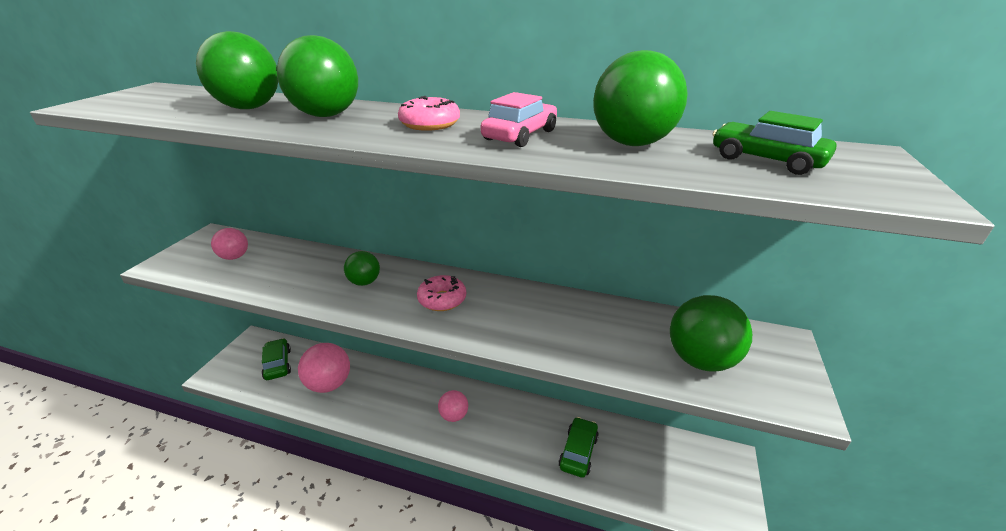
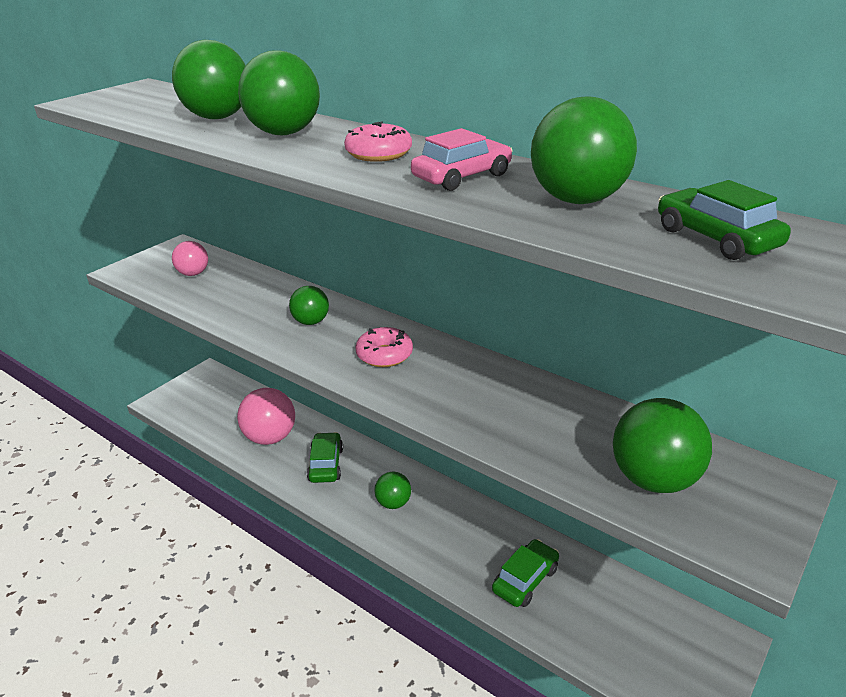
camera: 20 degrees right, 0 degrees up
(278, 364) = (224, 405): green car -> green car (326, 464)
(454, 415) = (393, 503): pink ball -> green ball

